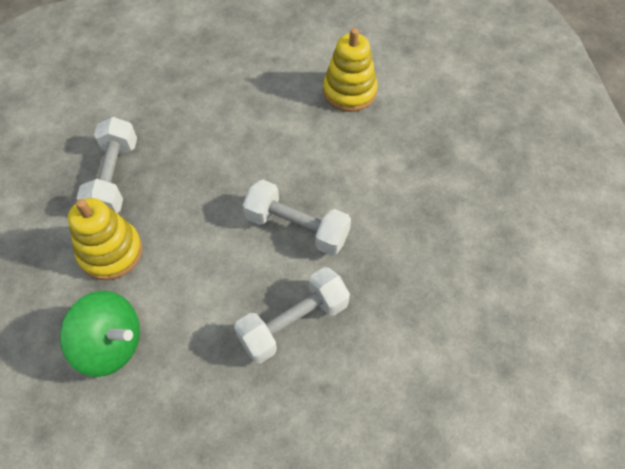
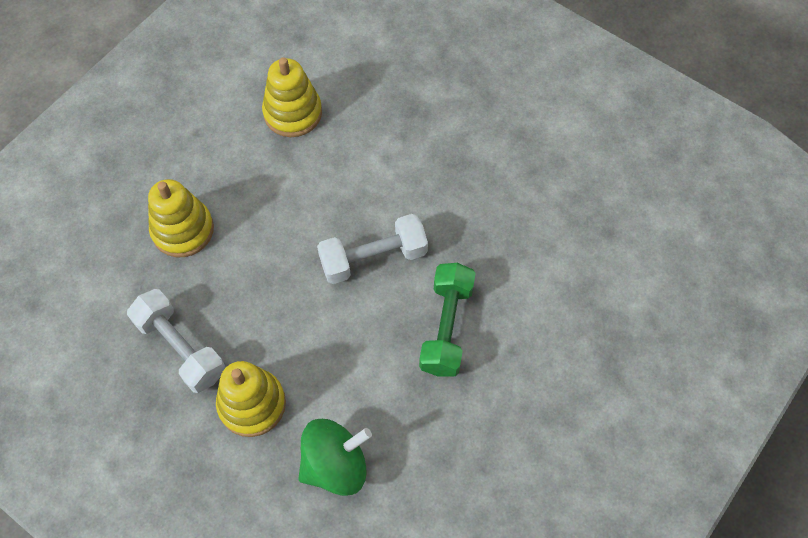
camera: 45 degrees left, 5 degrees up
(199, 109) = (183, 230): none -> yellow stacking toy
(293, 323) = (446, 327): white dumbbell -> green dumbbell

